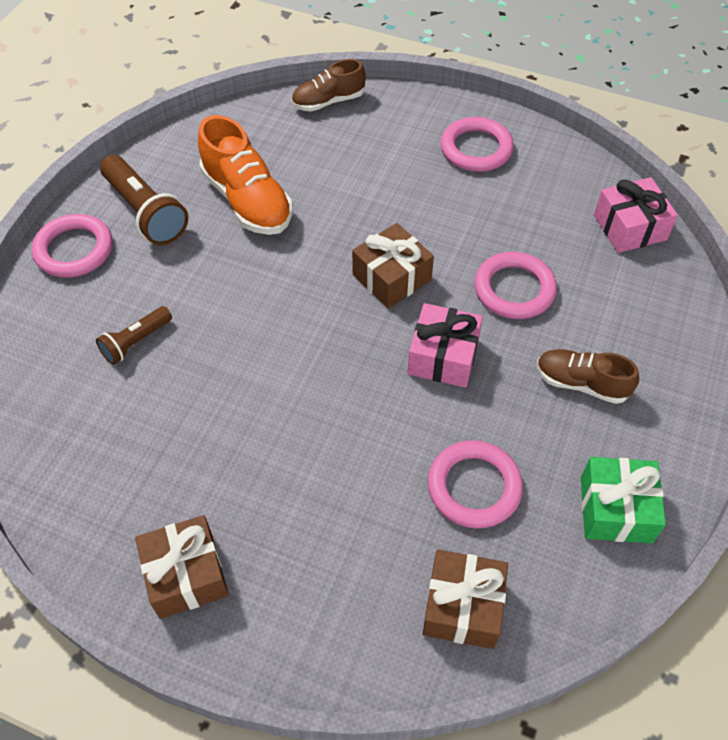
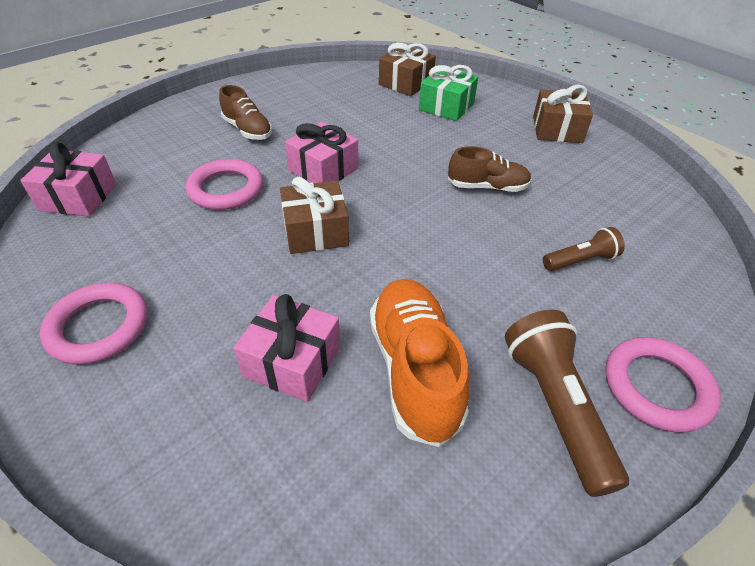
camera: 155 degrees left, 10 degrees down
(328, 101) = (196, 508): brown shoe -> brown shoe (487, 187)
(331, 176) = (292, 361): none -> pink gift
(474, 487) = (362, 113): pink ring -> none
(615, 509) = (294, 86): green gift -> green gift (446, 106)

